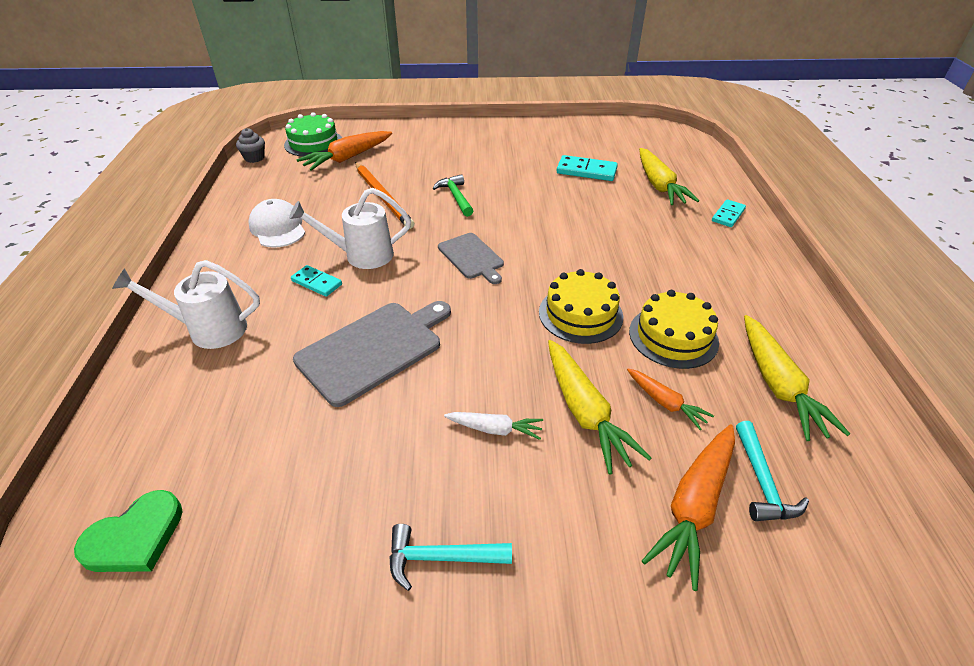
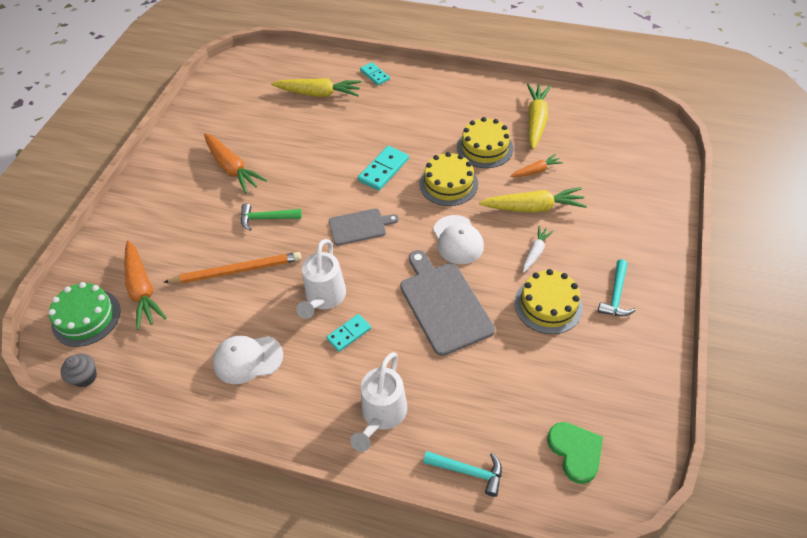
camera: 70 degrees left, 10 degrees up
(398, 461) = (548, 305): none -> yellow cake
(485, 341) = (457, 240): none -> white cap
(586, 171) = (274, 126): turquoise domino -> turquoise domino (383, 170)
(694, 506) = (605, 184): orange carrot -> orange carrot (232, 168)
(762, 481) = (596, 154): turquoise hammer -> turquoise hammer (468, 471)
(777, 384) = (536, 121): yellow carrot -> yellow carrot turned 90 degrees counterclockwise

